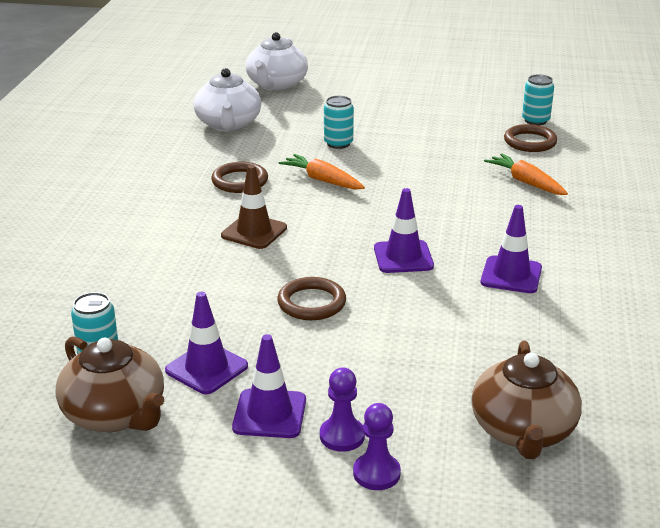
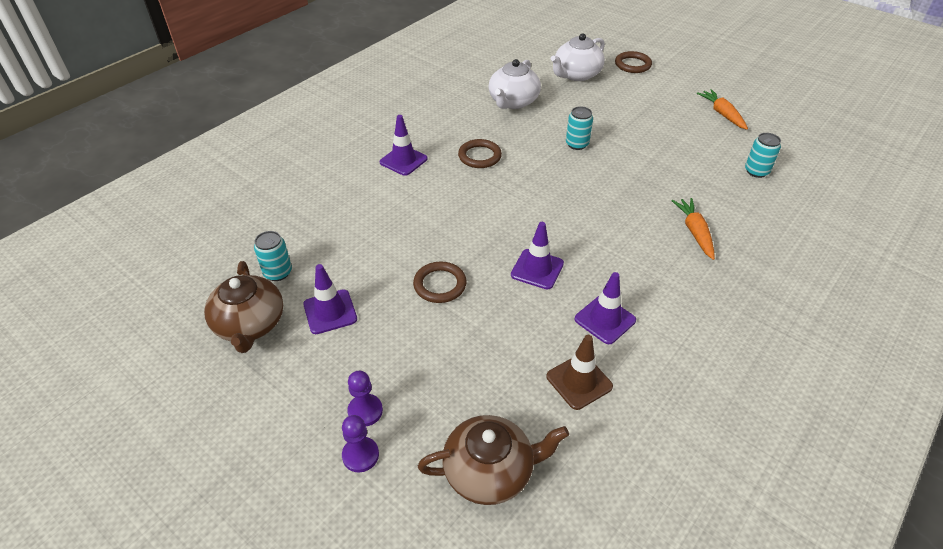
camera: 30 degrees right, 15 degrees up
(254, 232) = (453, 205): brown traffic cone -> brown traffic cone (579, 381)
(269, 414) = (336, 369): purple traffic cone -> purple traffic cone (403, 160)
(322, 180) = (537, 175): orange carrot -> orange carrot (722, 114)
(523, 431) = (490, 471): brown teapot -> brown teapot turned 135 degrees counterclockwise
(530, 142) = (732, 192): brown ring -> brown ring (632, 65)

